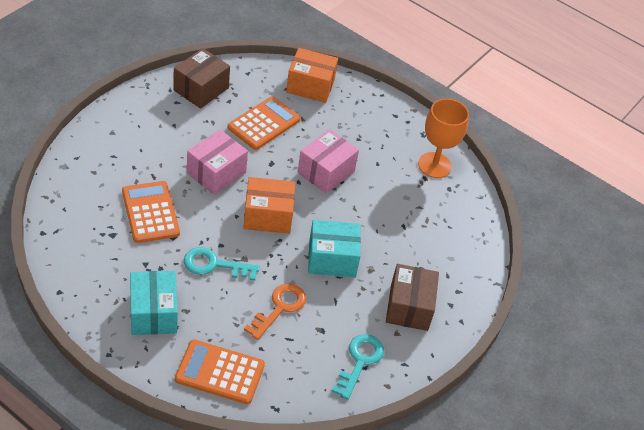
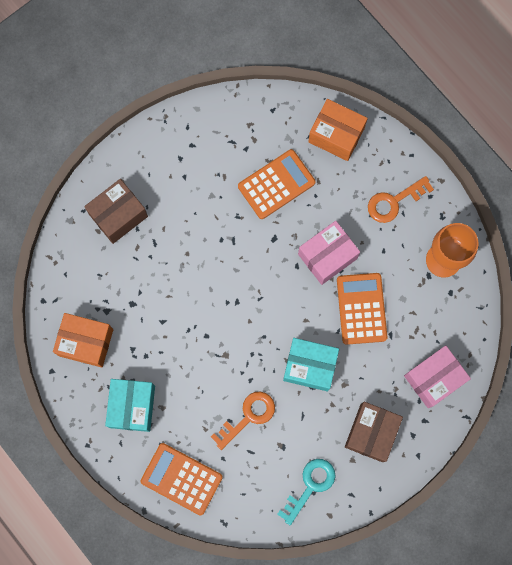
camera: 20 degrees right, 30 degrees up
(150, 212) = (145, 288): orange calculator -> orange calculator (361, 308)
(201, 89) = (219, 129): brown box -> brown box (118, 215)
(214, 265) = (196, 359): turquoise key -> none
(216, 173) = (216, 245): pink box -> pink box (434, 378)
(268, 216) = (258, 306): orange box -> orange box (86, 342)
(376, 127) = (394, 201): none -> orange key

